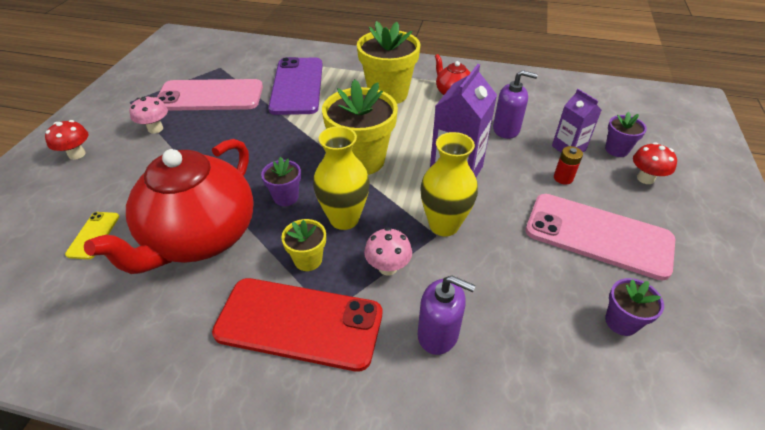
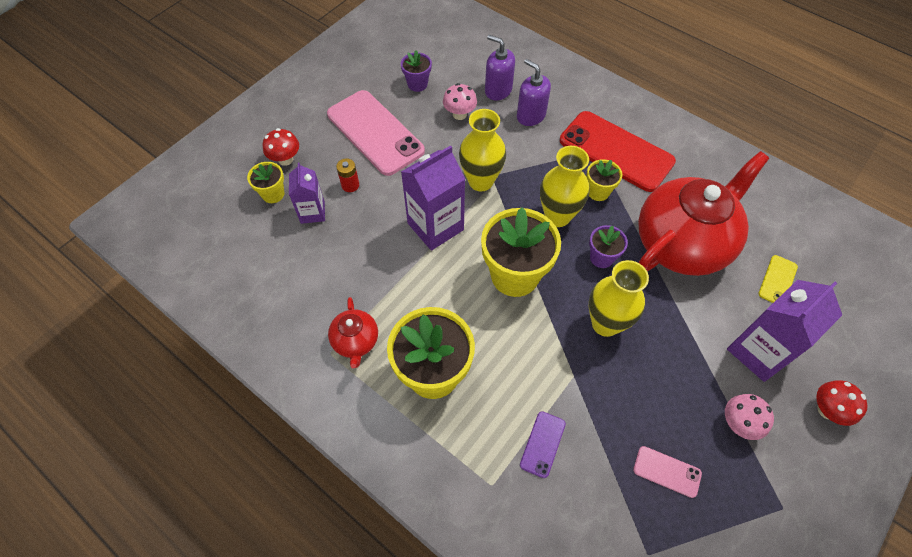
camera: 155 degrees left, 15 degrees up
(129, 173) = (758, 351): none -> purple carton
(210, 96) = (667, 471): pink phone -> pink phone, size x0.44
(270, 153) = (605, 323): none -> yellow vase
(297, 86) = (542, 444): purple phone -> purple phone, size x0.44
(388, 267) = (541, 165): pink mushroom -> pink mushroom (459, 114)
(506, 129) = (347, 258): purple soap dispenser -> purple soap dispenser (498, 90)
(616, 150) = (273, 194): purple flower pot -> yellow flower pot

